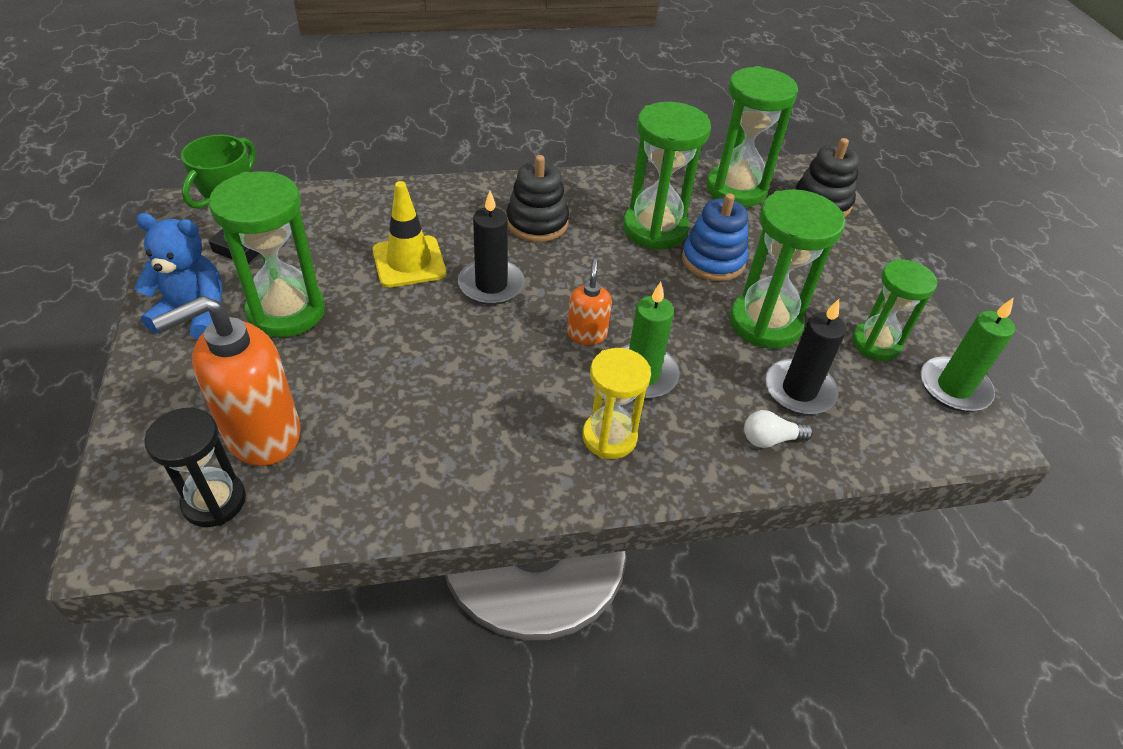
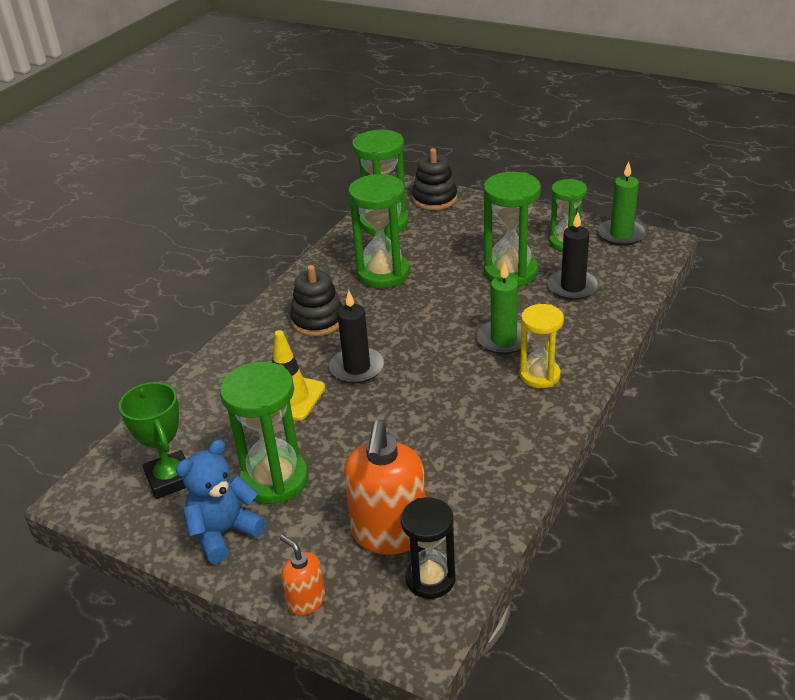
camera: 45 degrees left, 10 degrees down
(587, 334) = (447, 346): orange soap dispenser -> orange soap dispenser (306, 601)
(713, 260) = (437, 265): blue stacking toy -> none
(770, 439) = (597, 315): white light bulb -> none

